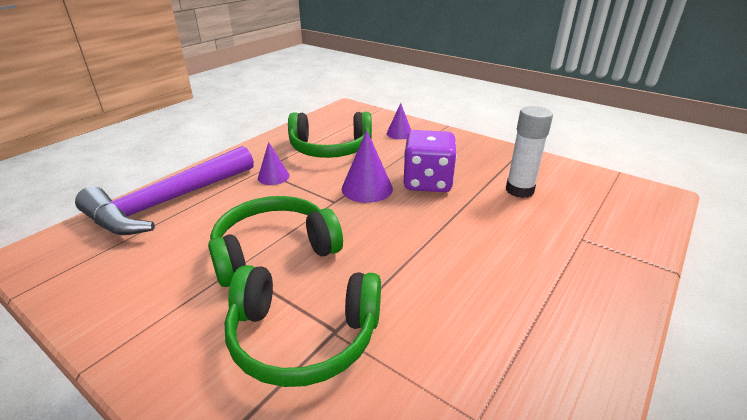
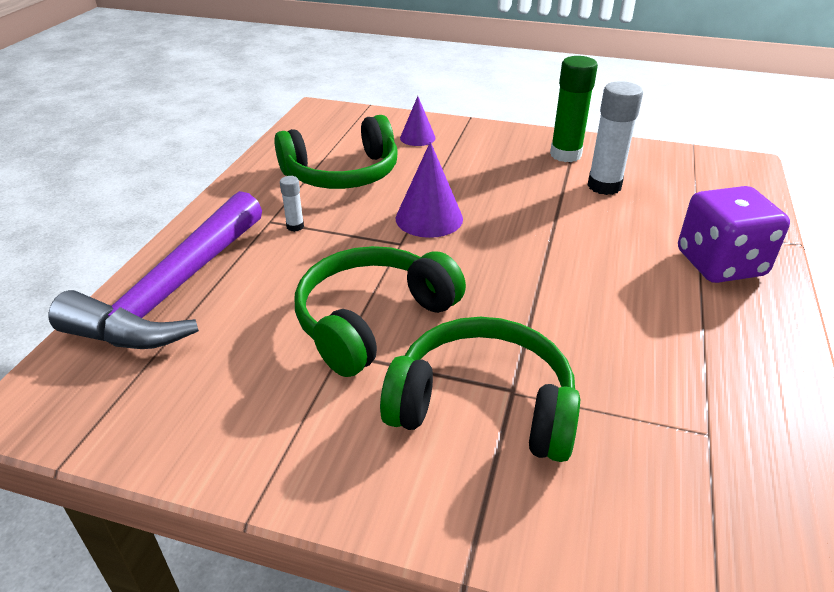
camera: 20 degrees left, 5 degrees up
(273, 177) = (295, 226): purple cone -> white glue stick
(303, 336) = (483, 405): green headphones -> green headphones turned 150 degrees counterclockwise
(427, 182) = (496, 196): purple dice -> purple dice (720, 264)
(503, 162) = (565, 155): none -> green glue stick

